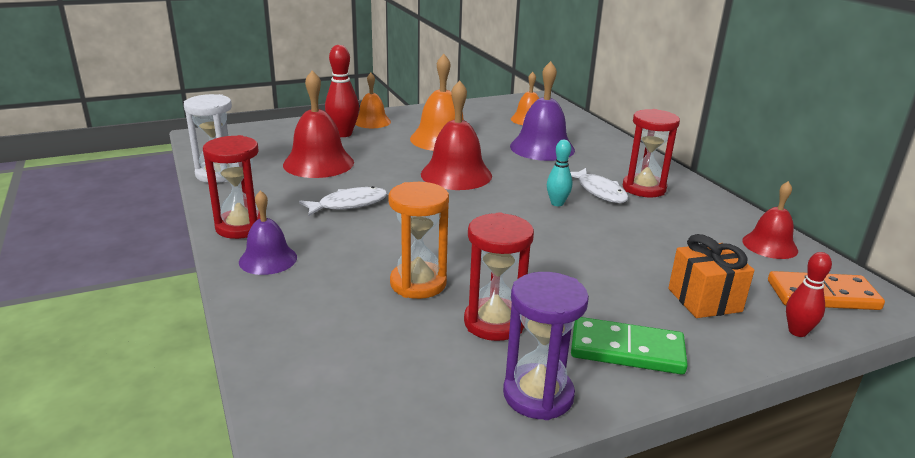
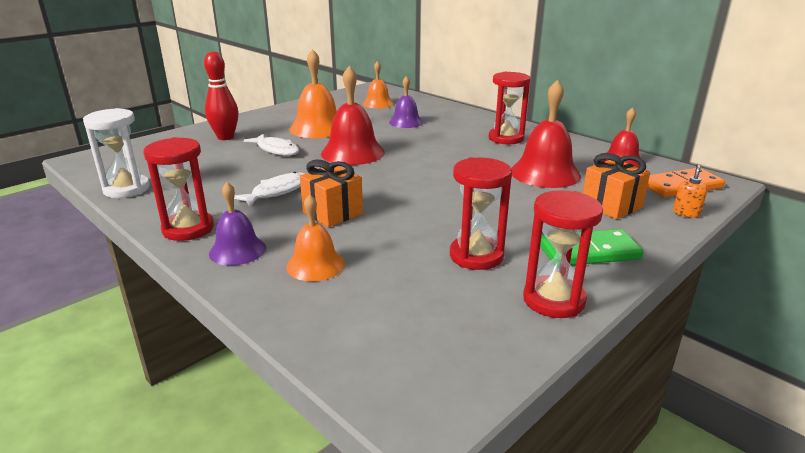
camera: 20 degrees left, 0 degrees up
(318, 163) = (221, 164): red bell -> red bell (545, 173)
(372, 121) = (244, 124): orange bell -> orange bell (315, 265)
(384, 240) = (332, 213): none -> orange gift
(418, 283) = (390, 240): orange hourglass -> none
(538, 395) = (553, 300): purple hourglass -> red hourglass
(542, 148) = (406, 122): purple bell -> purple bell, size x0.62
(557, 203) = (451, 160): turquoise bowling pin -> none
(599, 191) = (475, 146): white fish -> white fish (276, 150)
(797, 332) = (686, 213): red bowling pin -> orange soap dispenser

